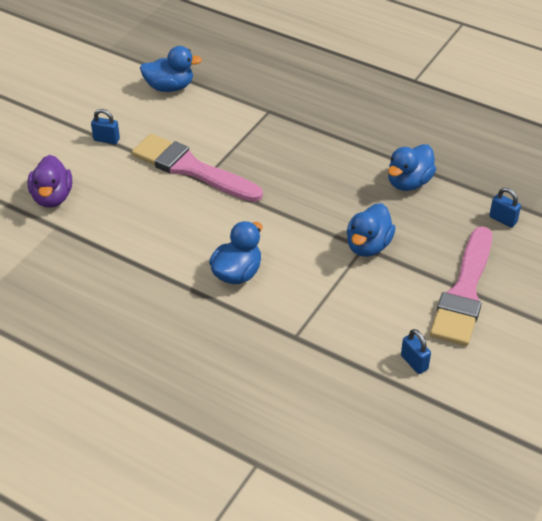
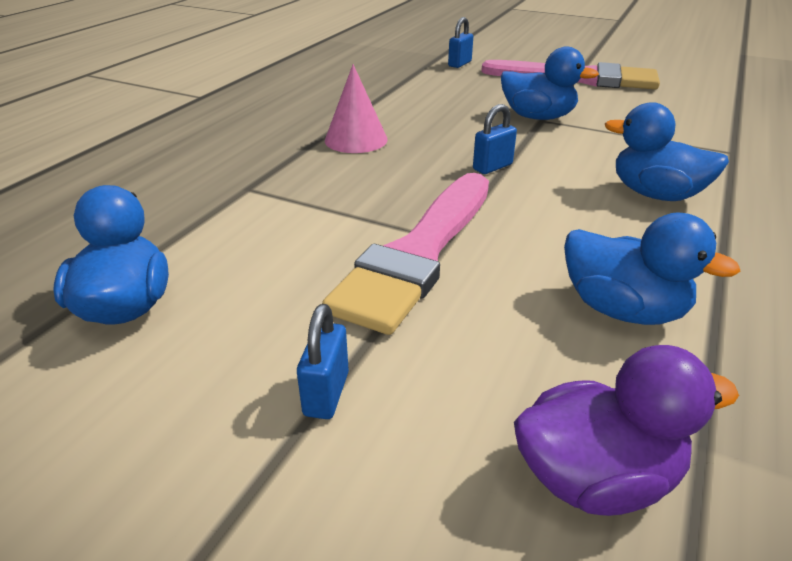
camera: 95 degrees left, 10 degrees down
(332, 152) = (356, 139): none -> pink cone
(409, 182) = (412, 99): blue duck -> blue duck (622, 309)
(414, 362) = (699, 97): blue padlock -> blue padlock (492, 167)

